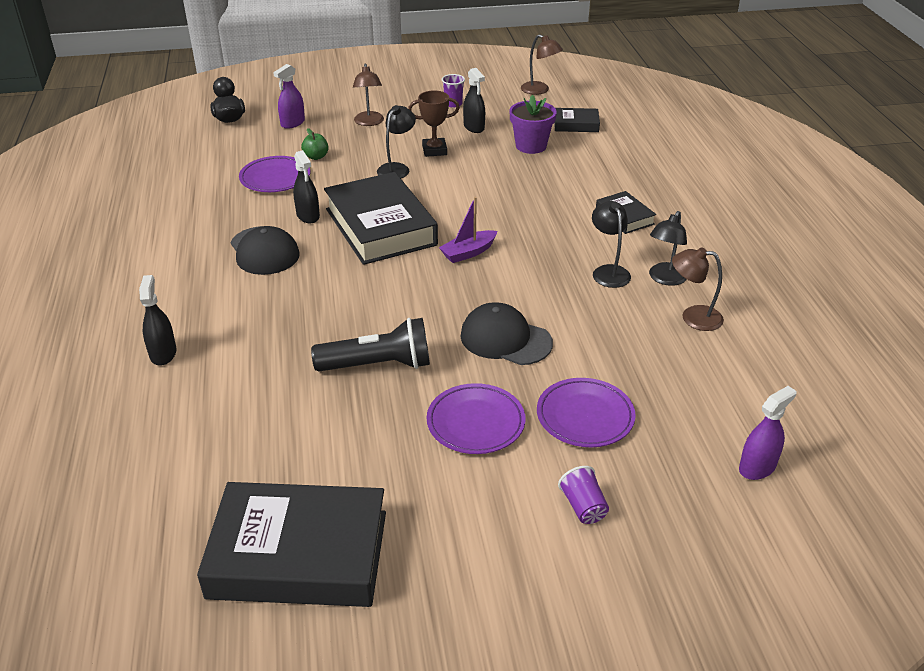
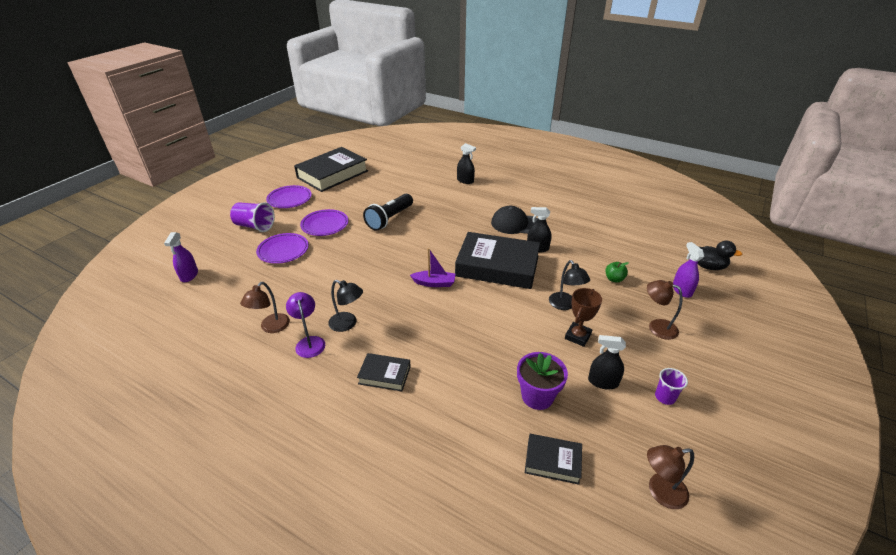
camera: 130 degrees right, 0 degrees up
(275, 178) = (596, 254): purple plate -> purple plate (289, 199)
(468, 252) = (434, 283): purple boat -> purple boat turned 90 degrees clockwise
(505, 339) = (354, 257): black cap -> none
(576, 124) = (552, 461): black book -> black book turned 60 degrees clockwise
(583, 507) = (255, 226): purple cup -> purple cup, size x1.66
(665, 279) = (309, 342): black lamp -> purple lamp
(693, 317) = (271, 327): brown lamp -> brown lamp turned 150 degrees clockwise

